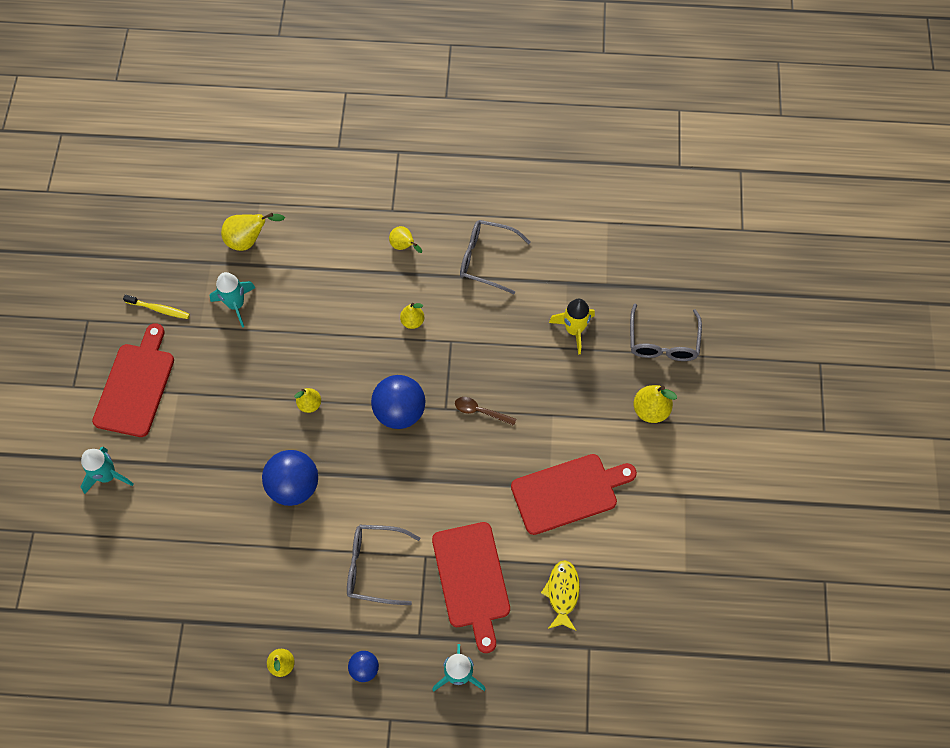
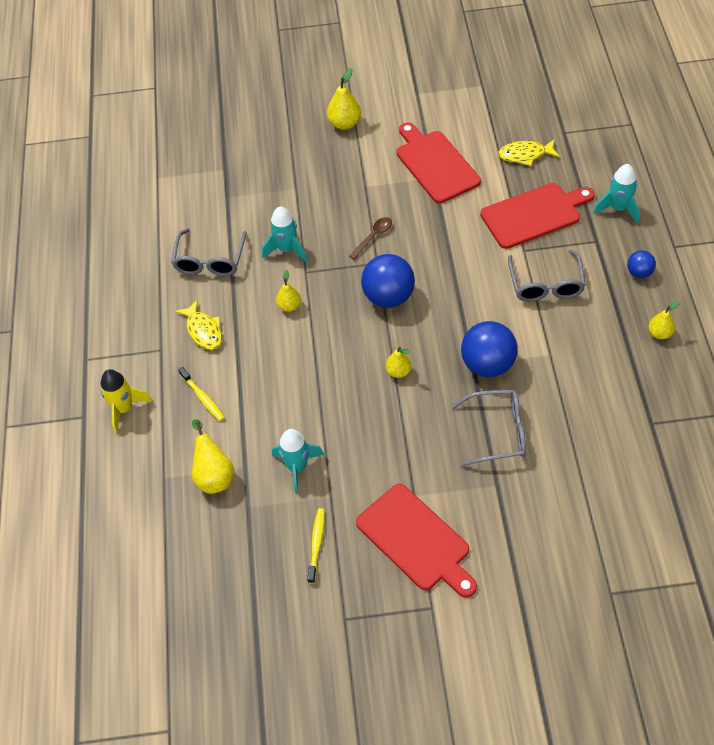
camera: 95 degrees left, 10 degrees down
(107, 476) = (526, 537): turquoise rocket -> turquoise rocket (287, 249)
(136, 386) = (416, 540): red cutting board -> red cutting board turned 135 degrees counterclockwise
(330, 239) = (202, 397): none -> yellow toothbrush
(404, 246) = (203, 330): yellow pear -> yellow fish
(480, 411) = (373, 237): brown spoon -> brown spoon turned 150 degrees counterclockwise
(574, 330) = (276, 184): yellow rocket -> yellow rocket (124, 409)
(663, 342) = (277, 124): grey glasses -> grey glasses (497, 432)

